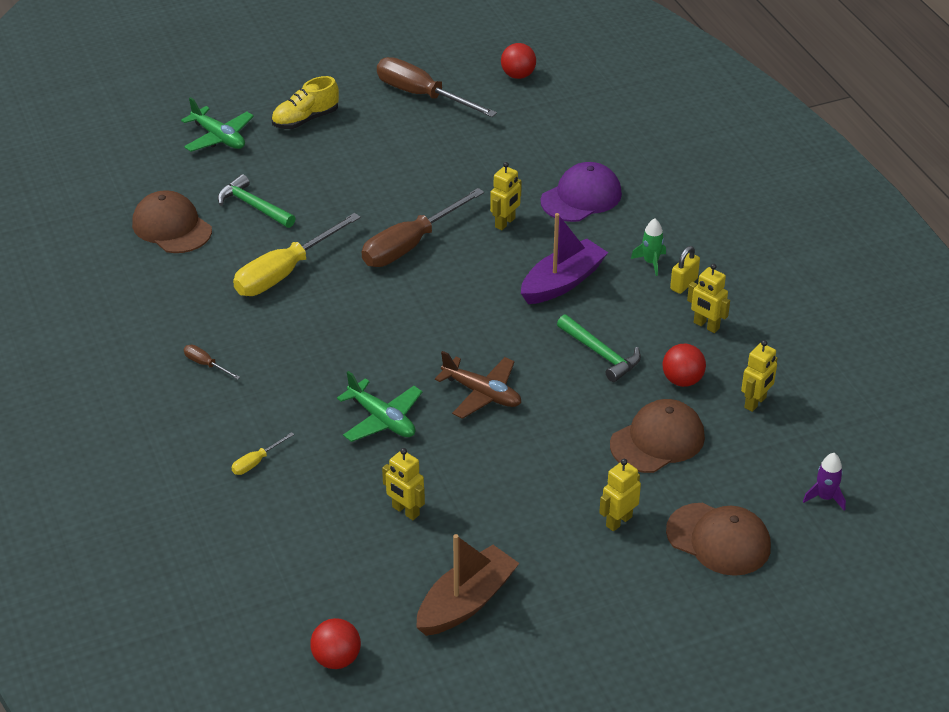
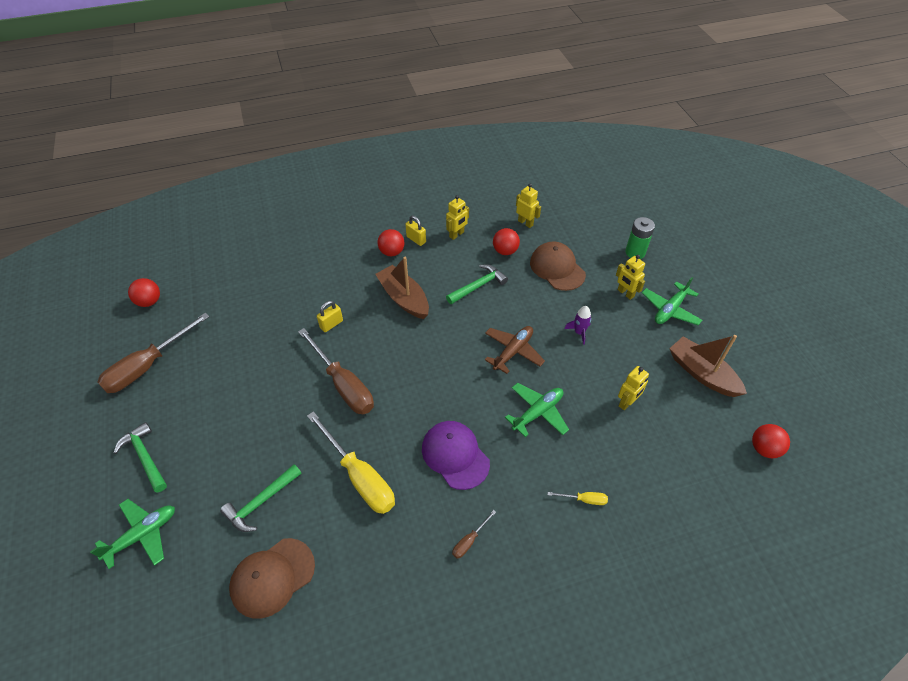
camera: 85 degrees left, 10 degrees up
(256, 462) = (584, 499): yellow screwdriver -> yellow screwdriver turned 45 degrees counterclockwise
(305, 119) = (145, 457): yellow shoe -> green hammer
(505, 223) = (331, 324): yellow robot -> yellow padlock
(562, 282) = (404, 298): purple boat -> brown boat
(581, 197) = (314, 279): purple cap -> purple cap (455, 455)
(593, 575) = (670, 309): none -> green plane
(651, 262) = (392, 252): green rocket -> red ball
(718, 539) = (635, 252): brown cap -> green battery
(825, 497) = (599, 207): purple rocket -> purple rocket (579, 332)

